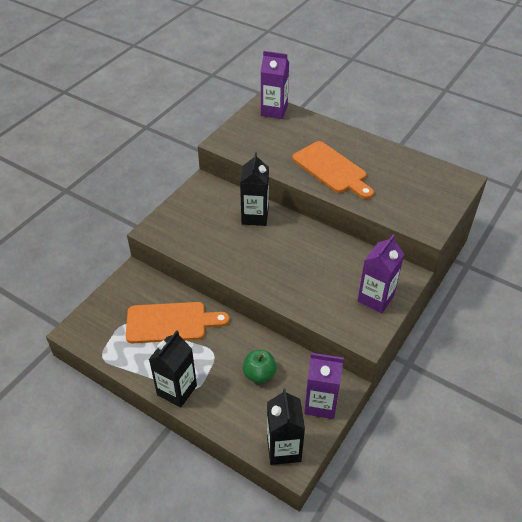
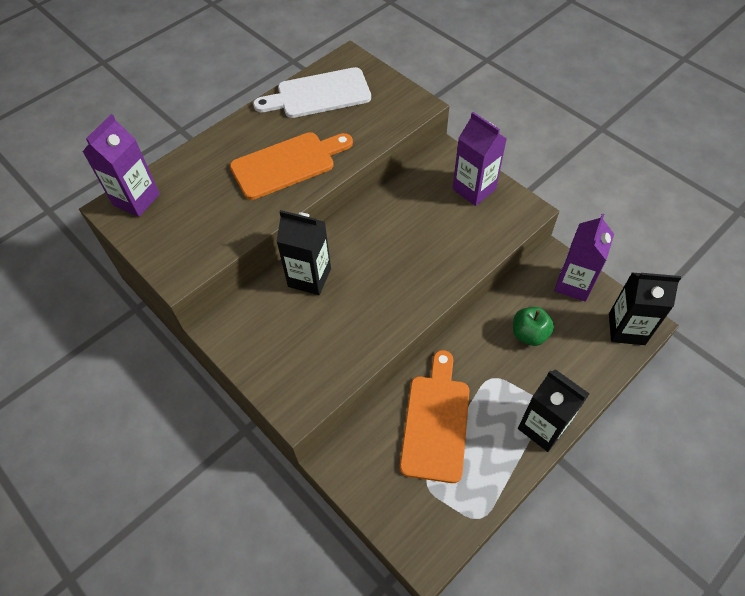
camera: 75 degrees left, 10 degrees up
(411, 171) = (318, 94): none -> white cutting board

